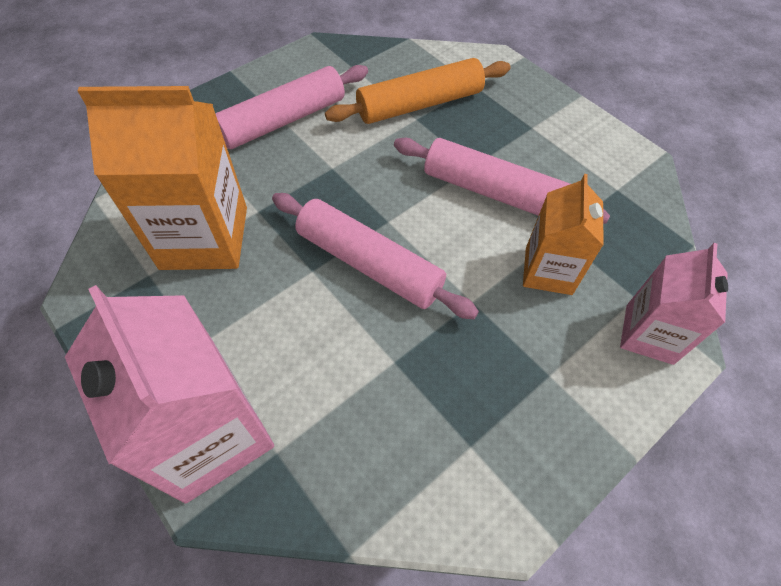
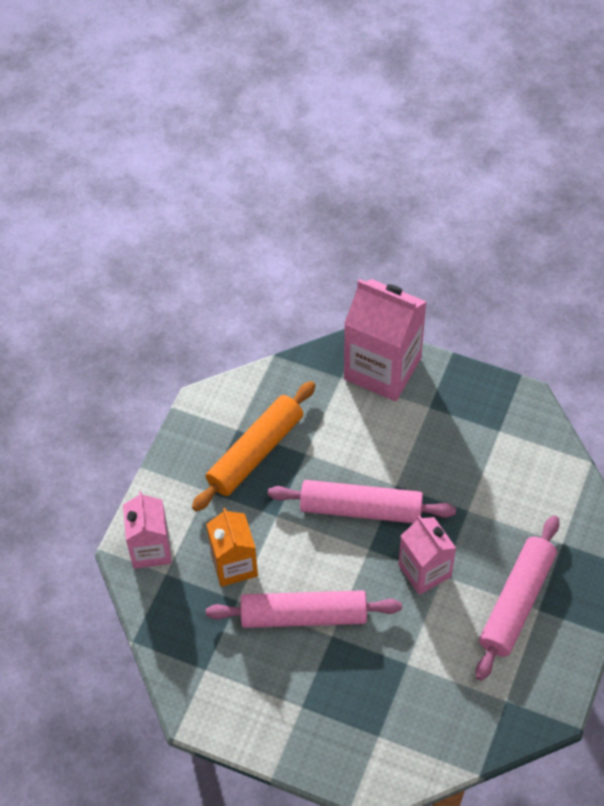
camera: 155 degrees right, 0 degrees up
(204, 237) = (486, 472): orange carton -> none
(346, 178) = (424, 570): none -> pink carton
(419, 104) = (414, 682): orange rolling pin -> orange rolling pin (255, 452)

